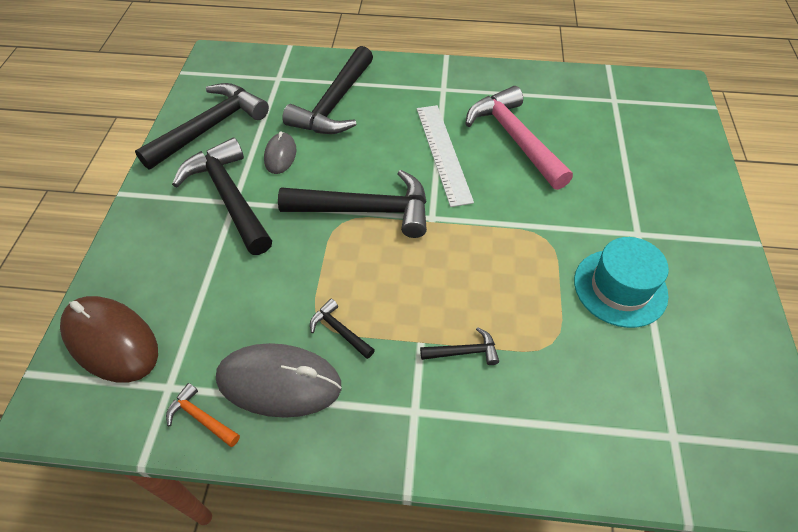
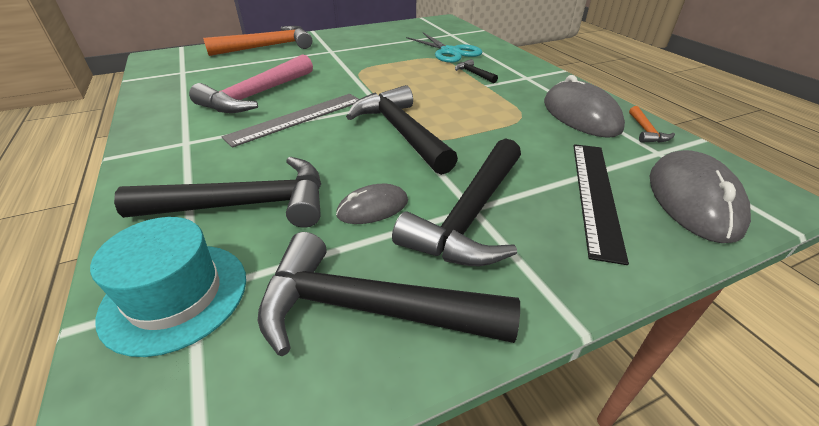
camera: 120 degrees left, 15 degrees down
(111, 341) = (693, 200): brown mouse -> grey mouse
(178, 281) = (595, 194): none -> black ruler
(339, 330) = (517, 109): black hammer -> none
(443, 153) = (297, 118): white ruler -> grey ruler
(570, 375) = (450, 52): none -> turquoise scissors
(620, 288) = (378, 50): turquoise hat -> turquoise hat (175, 295)
(681, 177) = (268, 47): none -> orange hammer

